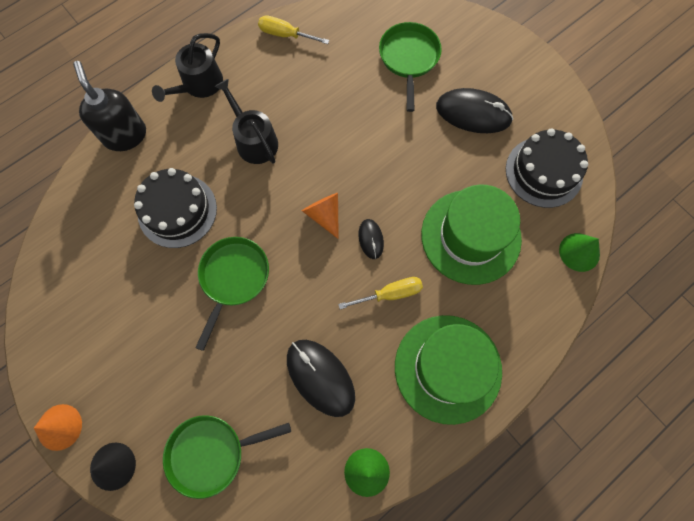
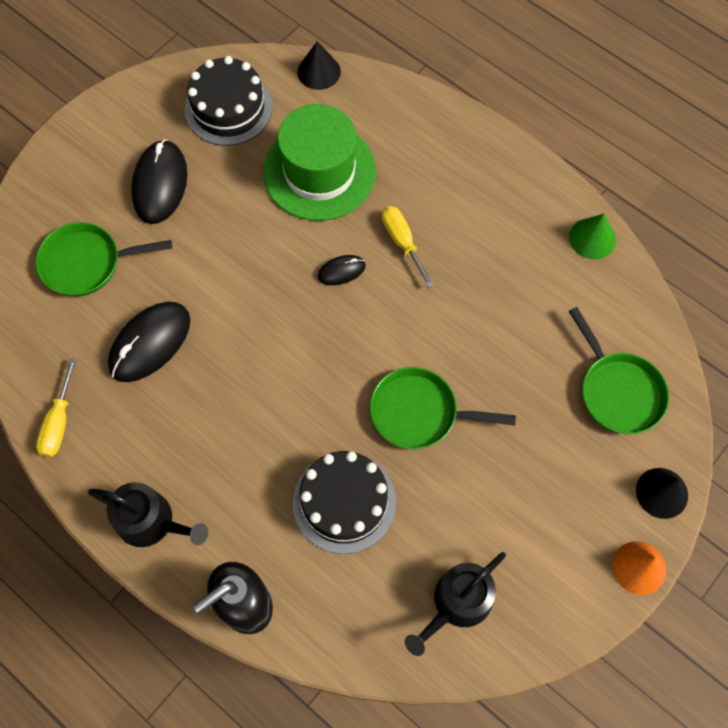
camera: 100 degrees left, 5 degrees down
(254, 140) = (229, 429): black watering can -> black watering can (457, 603)
(320, 377) = (510, 297): black mouse -> black mouse (150, 343)
(324, 215) = (320, 326): orange cone -> none
(448, 368) = (470, 178): green hat -> none
(579, 252) = (319, 71): green cone -> black cone

